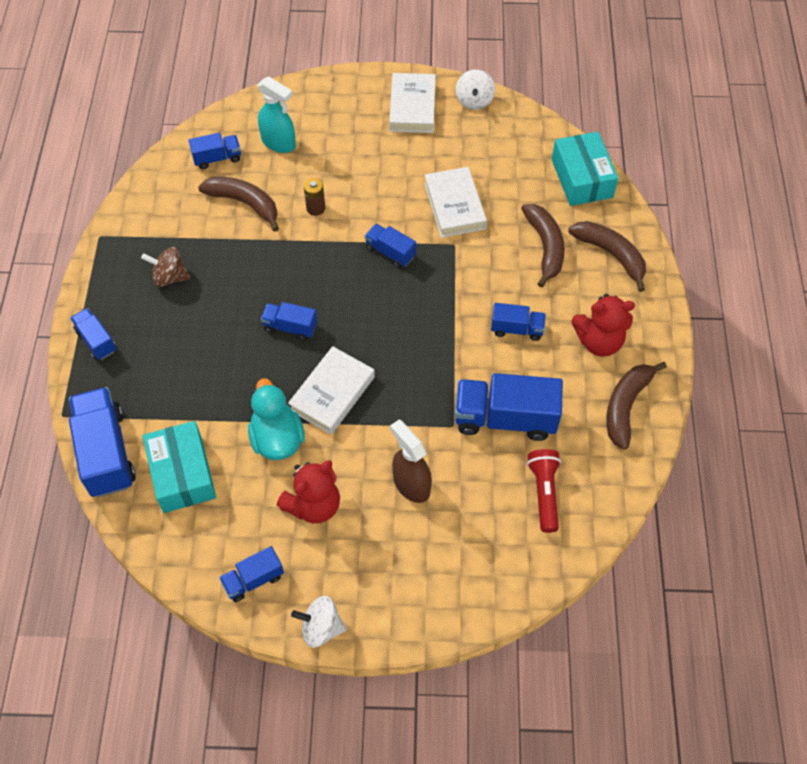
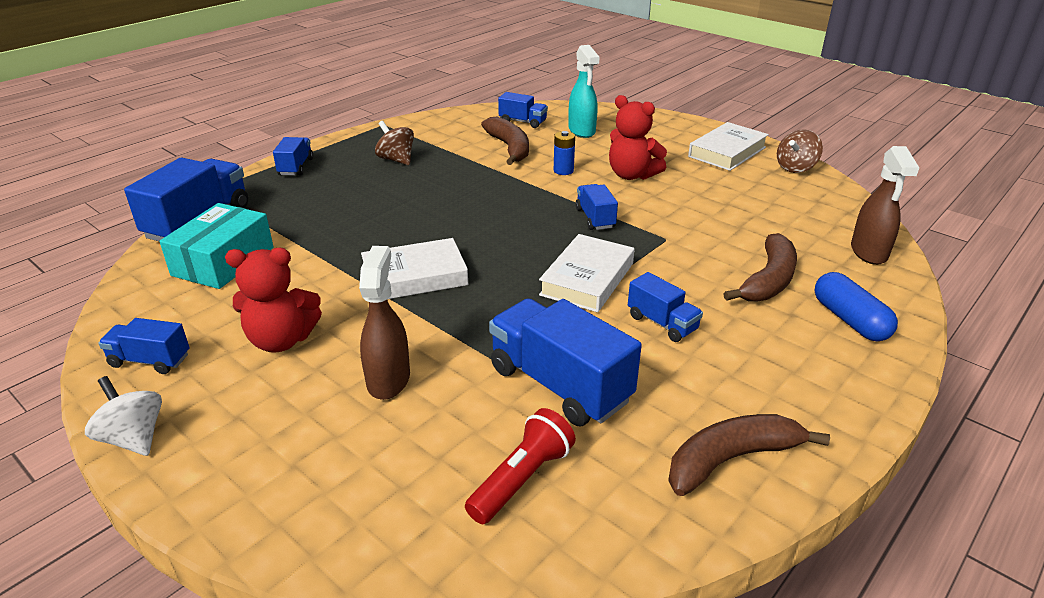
camera: 40 degrees right, 25 degrees down
(277, 438) = (325, 280): turquoise duck -> none
(290, 327) = (442, 222): blue truck -> none
(315, 208) = (563, 171): brown battery -> blue battery
(454, 206) = (697, 217): white book -> white book (587, 279)
(474, 101) = (795, 168): white spinning top -> brown spinning top
(581, 178) = (869, 252): turquoise box -> brown spray bottle
(599, 341) = (756, 381): red teddy bear -> red teddy bear (632, 175)
(611, 255) = (849, 320): brown banana -> blue capsule

